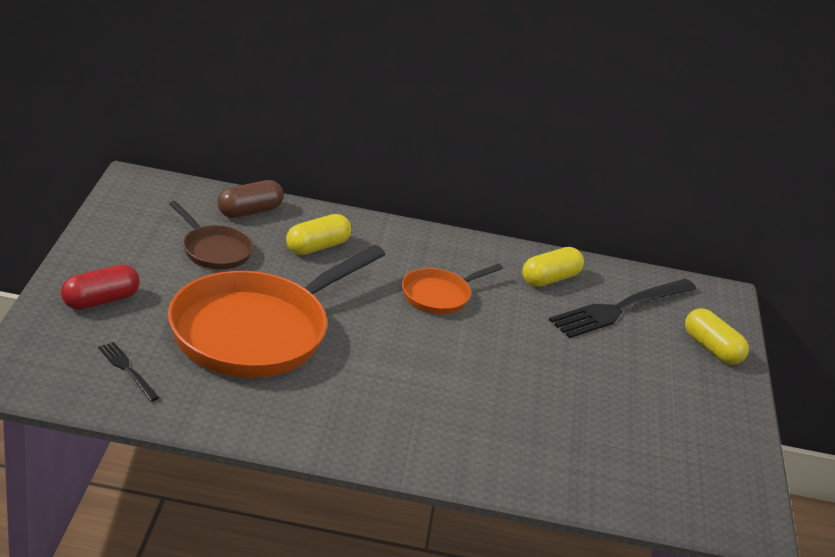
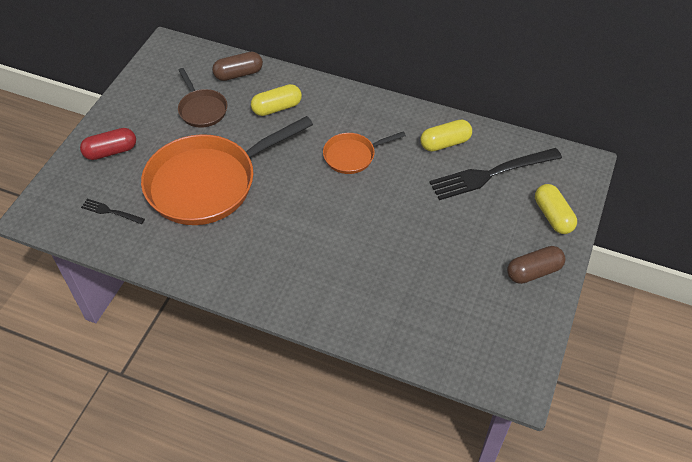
camera: 20 degrees right, 20 degrees up
(127, 369) = (110, 211): black fork -> black fork turned 45 degrees counterclockwise
(715, 406) = (533, 272): none -> brown capsule

